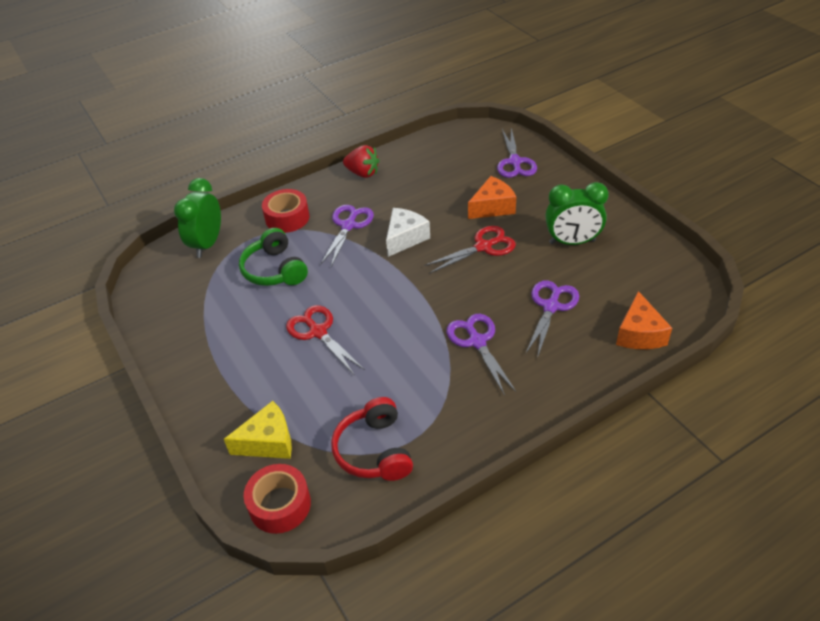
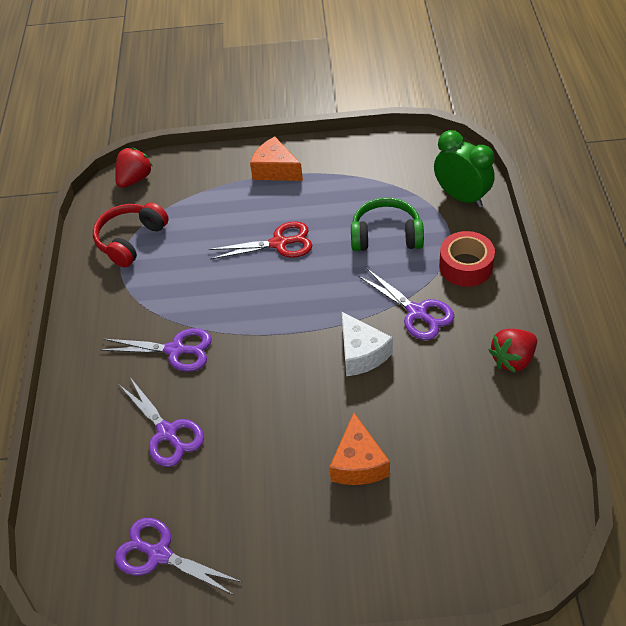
camera: 120 degrees right, 5 degrees up
(268, 442) = (191, 185): yellow cheese -> none
(280, 505) = (135, 179): red tape -> red strawberry
(374, 450) = (131, 240): red headphones -> red headphones turned 75 degrees counterclockwise
(483, 247) = (296, 418): red scissors -> none
(515, 162) = (437, 541): purple scissors -> purple scissors (159, 554)
(572, 242) = (240, 512): green clock -> none
(639, 334) = (73, 489): orange cheese -> orange cheese (275, 170)

